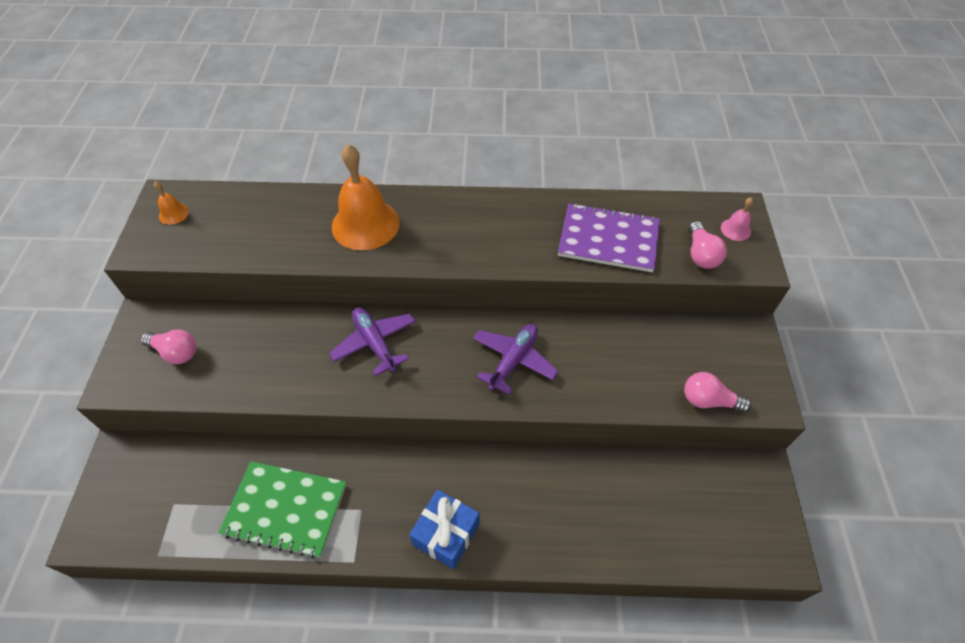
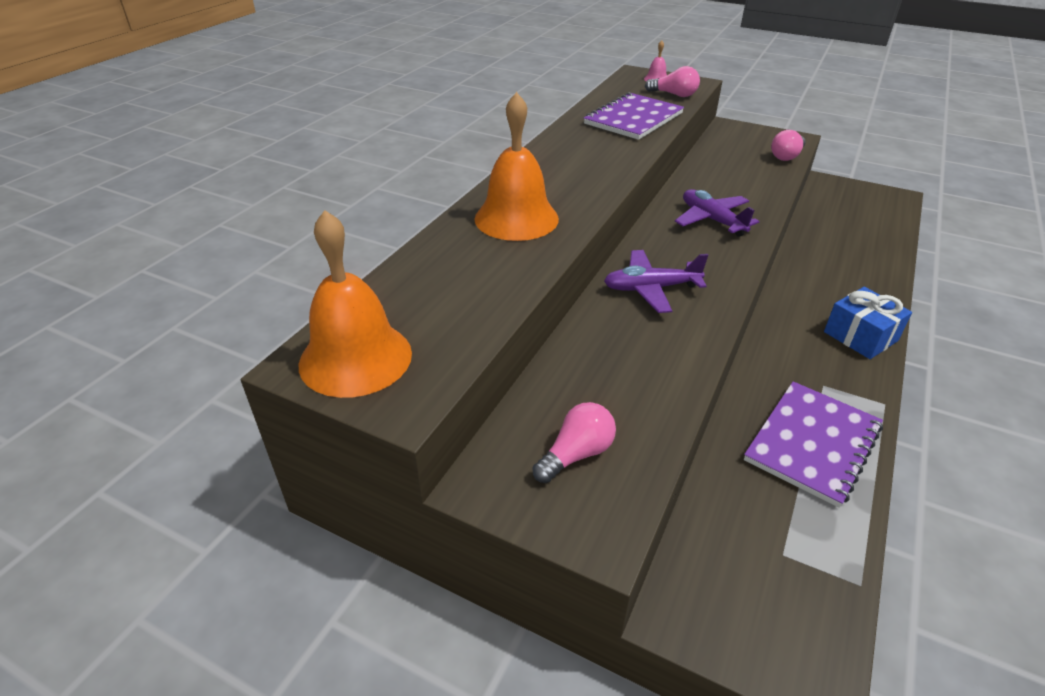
camera: 65 degrees left, 15 degrees down
(173, 213) = (355, 358): orange bell -> orange bell, size x2.29
(285, 509) = (813, 443): green notebook -> purple notebook

